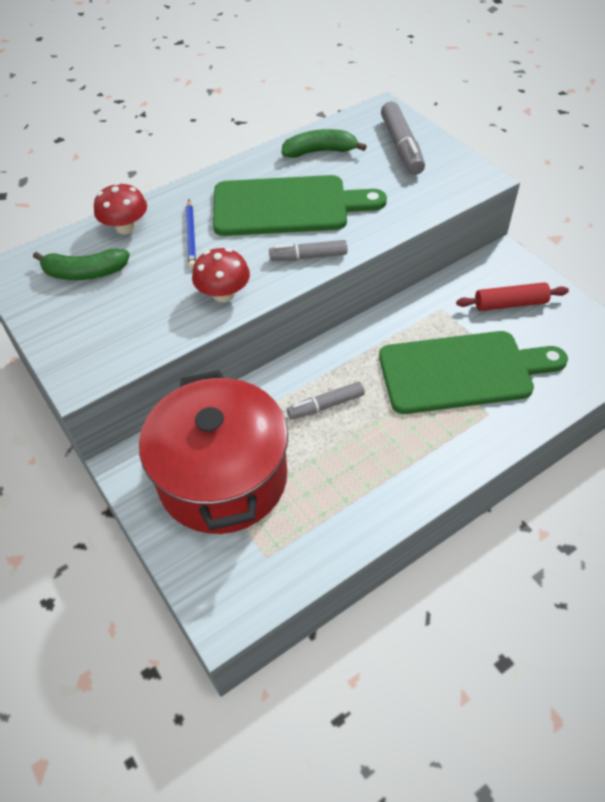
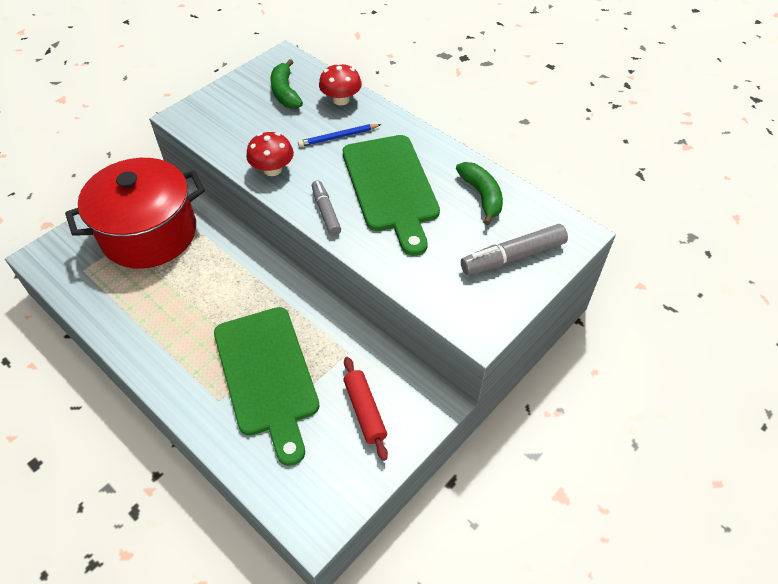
camera: 75 degrees right, 0 degrees up
(326, 405) = (220, 282): grey marker -> none

